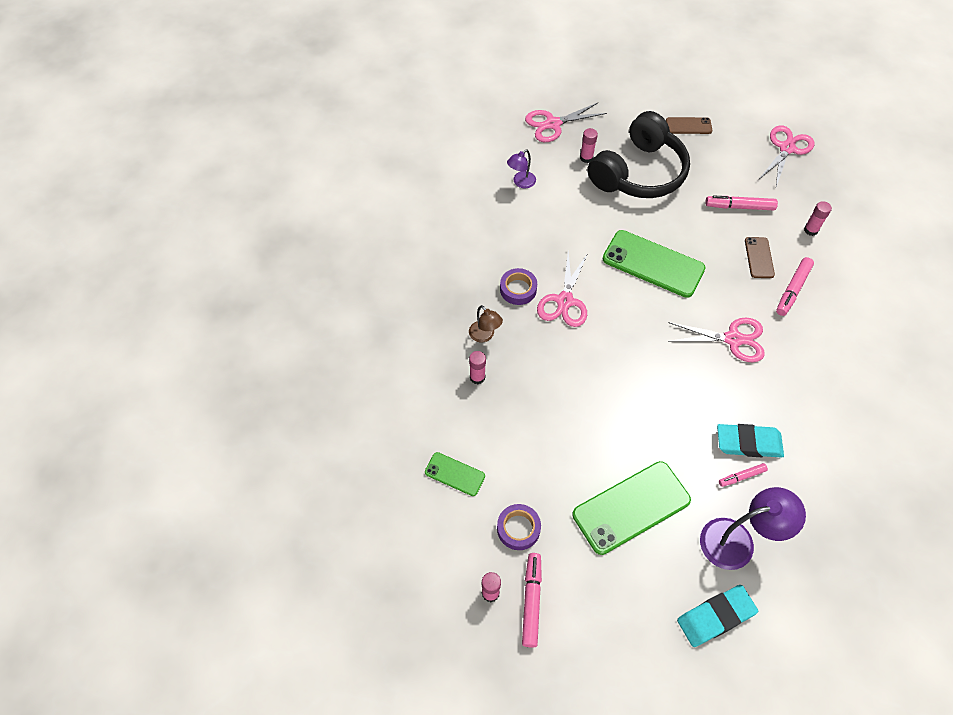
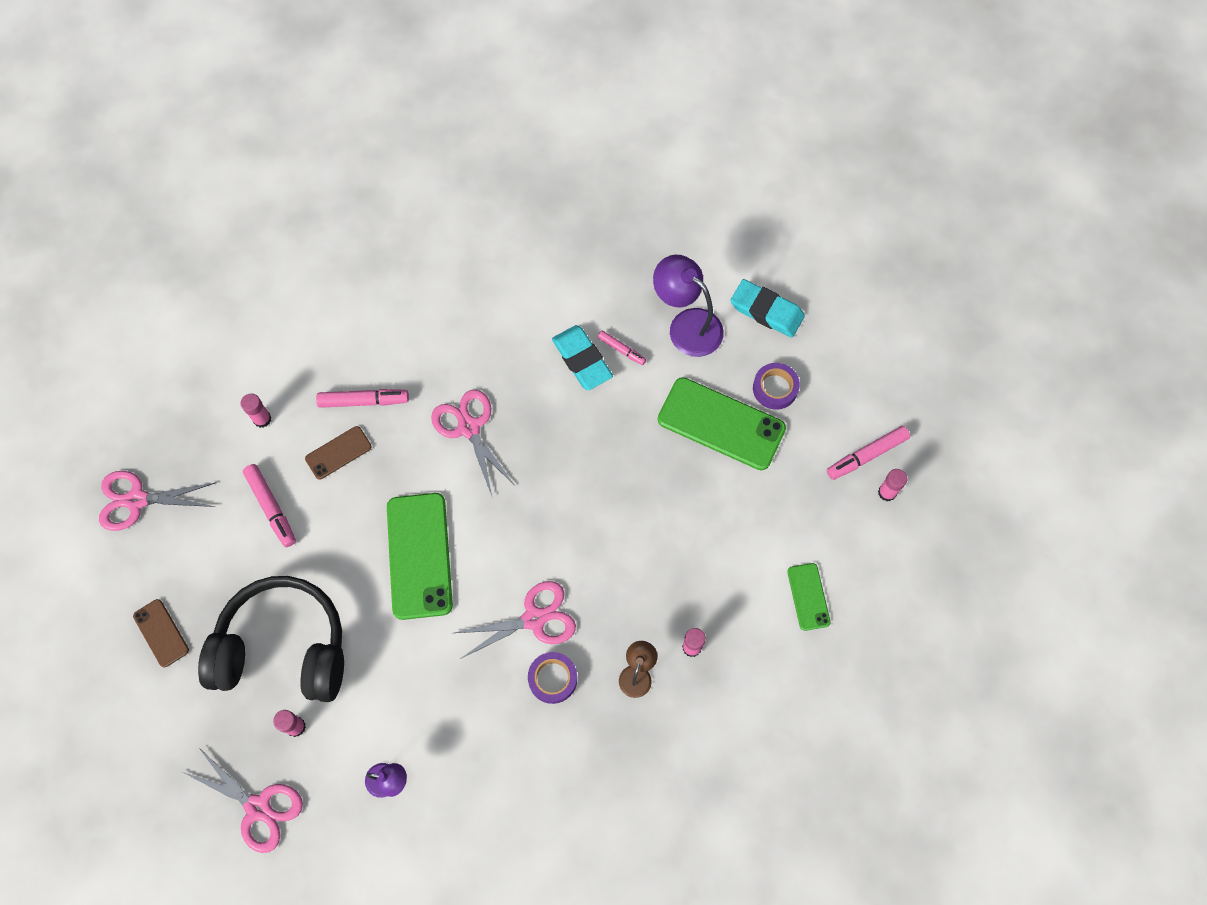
camera: 125 degrees left, 10 degrees up
(518, 529) = (814, 506): purple tape -> purple tape (775, 388)

